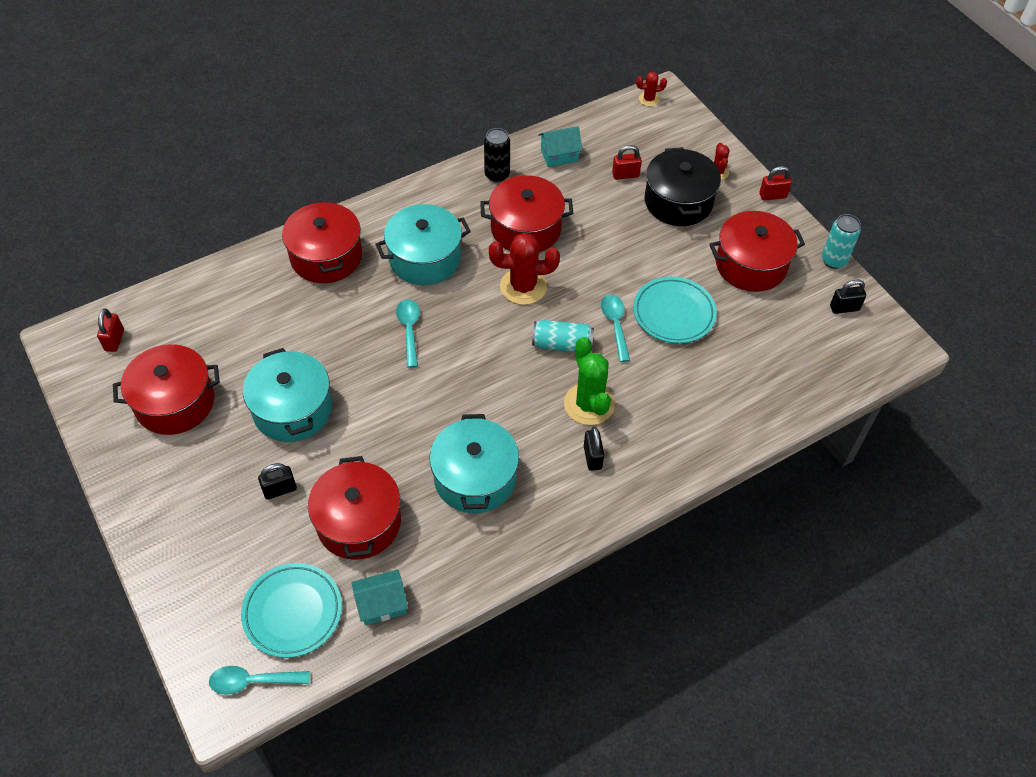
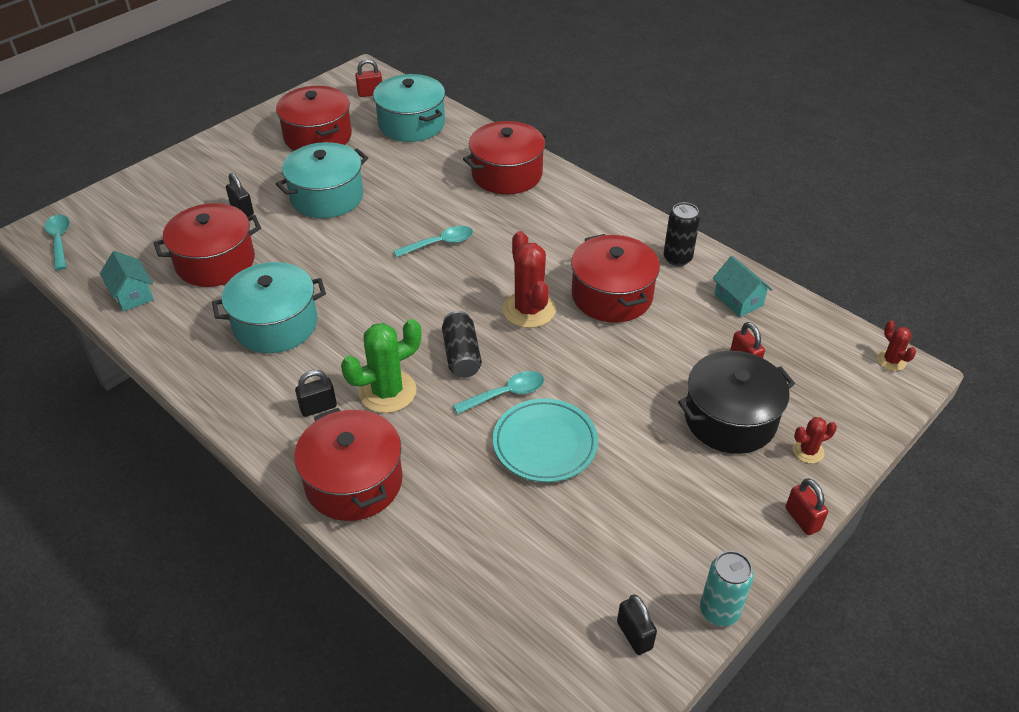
camera: 75 degrees right, 10 degrees down
(292, 612) = (123, 246): turquoise plate -> none
(425, 258) = (534, 234): turquoise pot -> turquoise pot (411, 124)
(562, 344) = (461, 355): turquoise can -> black can
(751, 265) = (661, 511): red pot -> red pot (354, 482)

